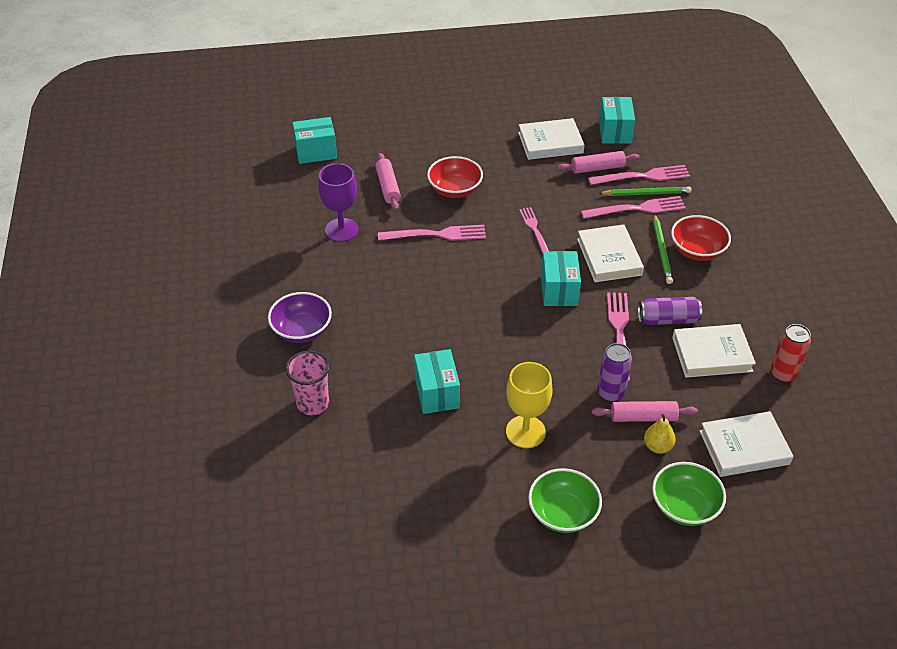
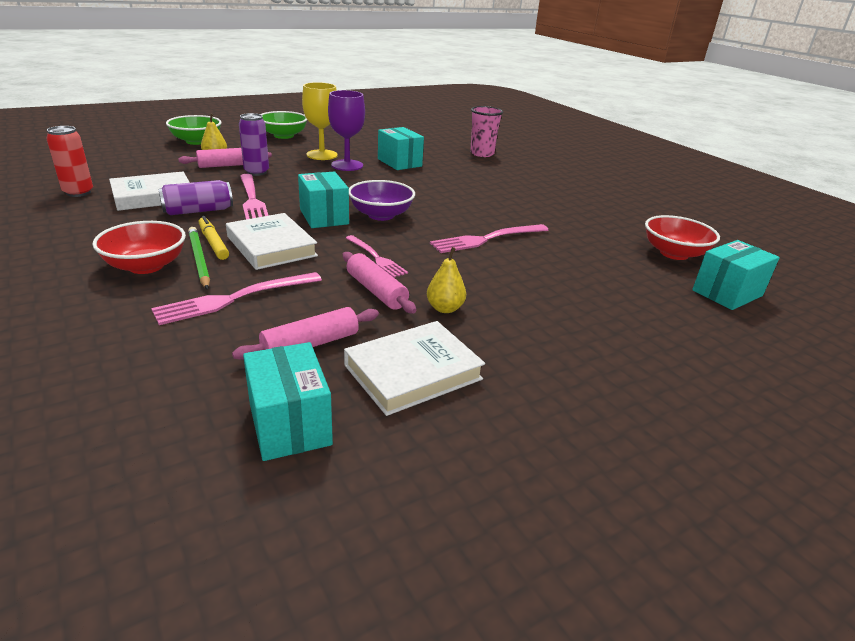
camera: 155 degrees right, 15 degrees down
(302, 330) = (532, 177): purple bowl -> purple bowl (381, 215)
(341, 230) = (586, 230): purple goblet -> purple goblet (347, 165)
(388, 187) = (591, 271): pink rolling pin -> pink rolling pin (376, 291)
(455, 190) = (507, 281): red bowl -> red bowl (674, 253)
(511, 176) = (445, 308): none -> yellow pear
(643, 176) = (223, 346): pink fork -> none
(646, 193) = (219, 321): green pencil -> none
(652, 269) = (213, 243): none -> yellow marker
(744, 447) = (140, 160): white book -> none

